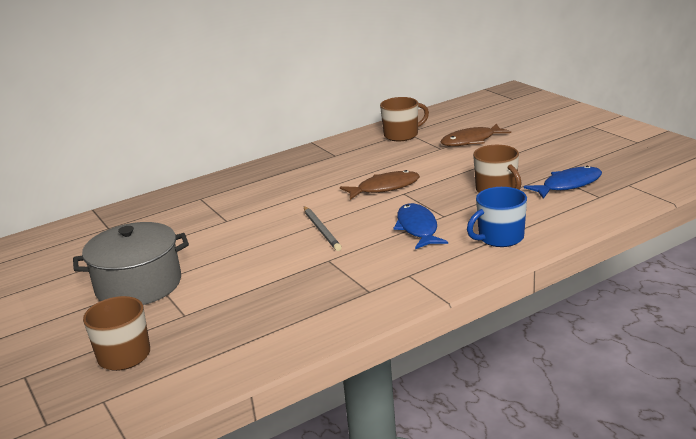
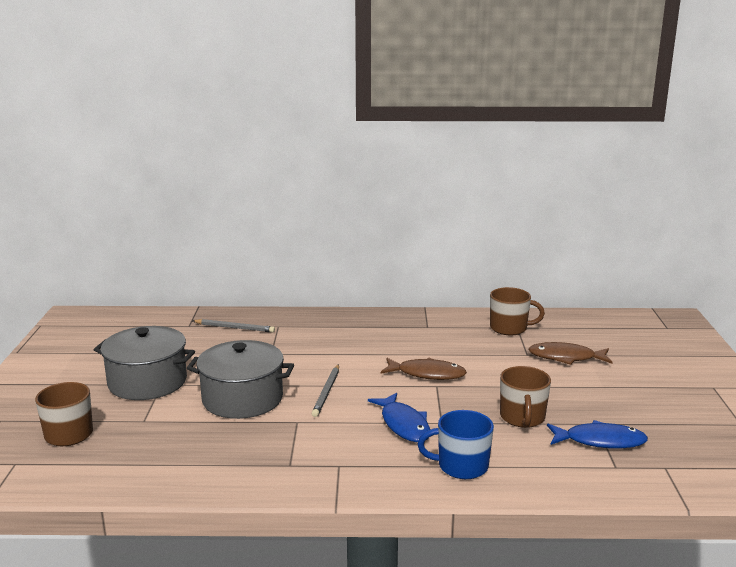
camera: 30 degrees right, 5 degrees down
(159, 213) = (235, 328): none -> grey pencil
(254, 263) = (242, 399): none -> grey pot
(417, 228) = (403, 424): blue fish -> blue fish turned 135 degrees clockwise

